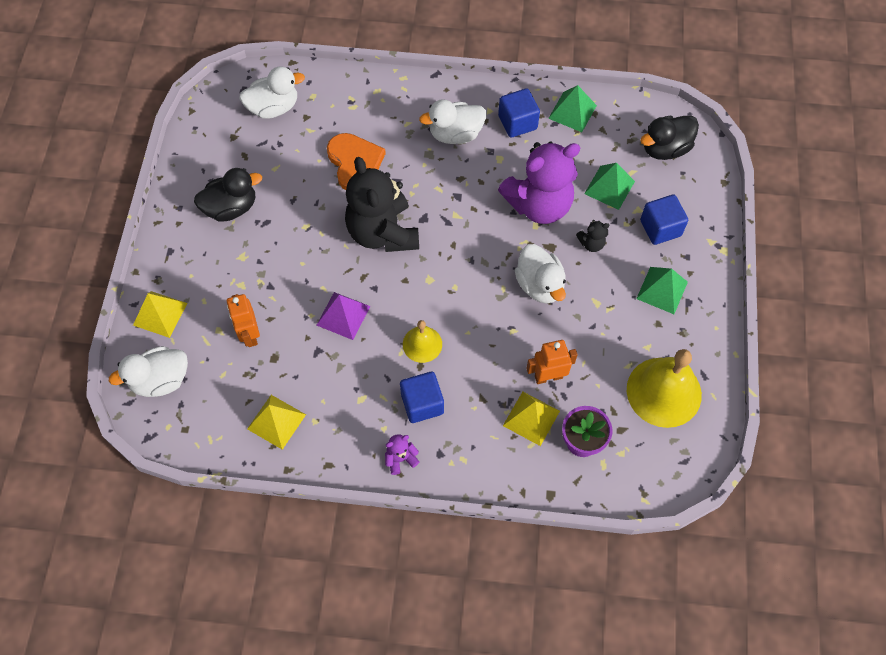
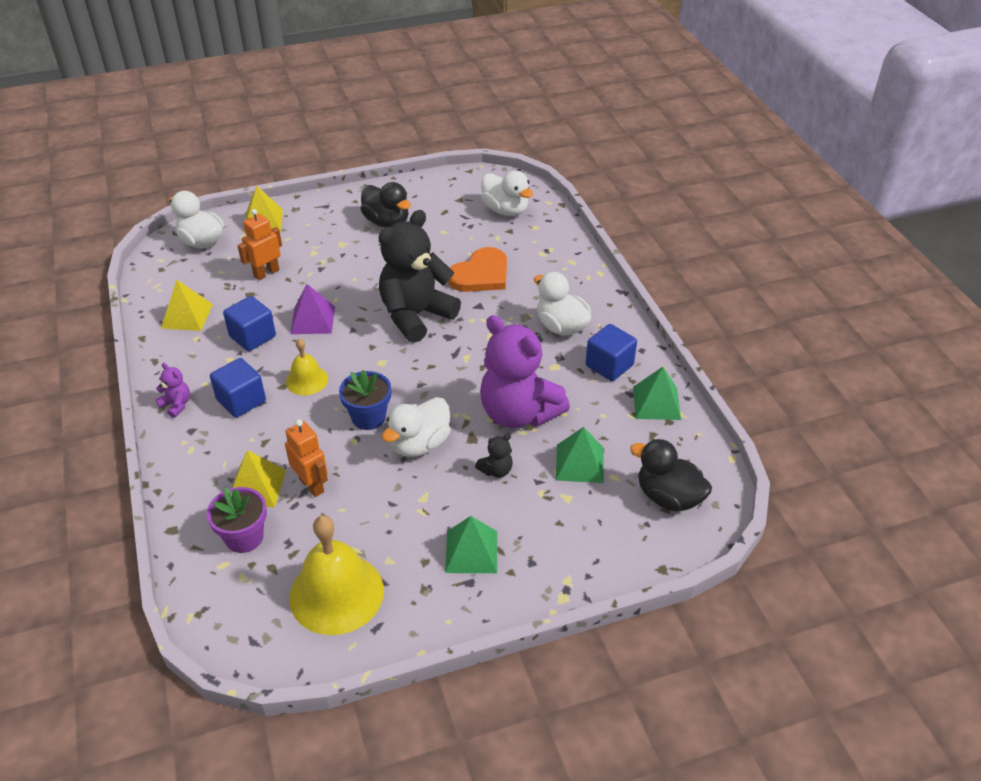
camera: 65 degrees right, 20 degrees down
(491, 311) = (368, 417): none -> blue flower pot
(591, 243) = (496, 470): black teddy bear -> black teddy bear turned 90 degrees counterclockwise
(660, 228) = (555, 525): blue cube -> blue cube (252, 336)

